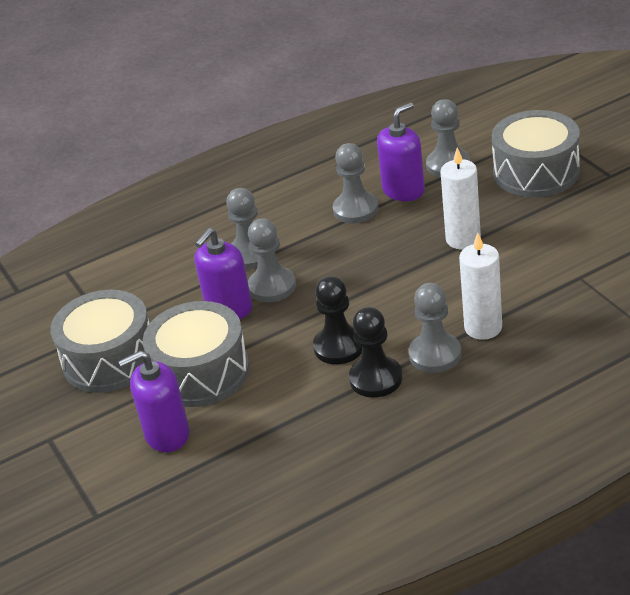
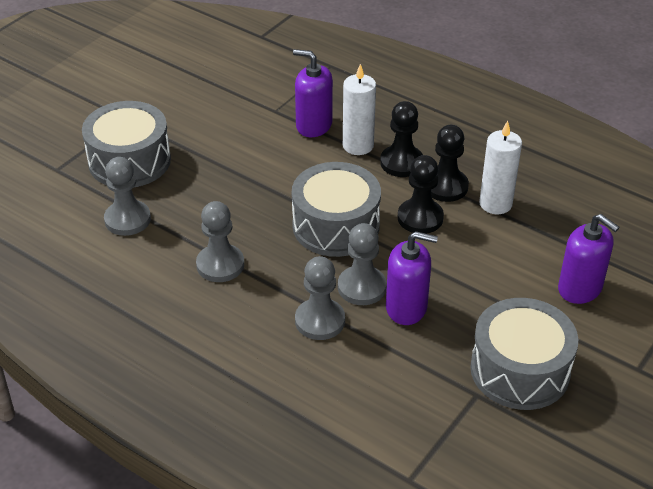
camera: 120 degrees left, 5 degrees up
(201, 372) = (498, 294): grey drum -> grey drum (336, 226)
(403, 190) = (178, 239): purple soap dispenser -> purple soap dispenser (314, 125)
(435, 354) = (401, 163): grey pawn -> black pawn
(463, 239) = (246, 182): white candle -> white candle (495, 204)

